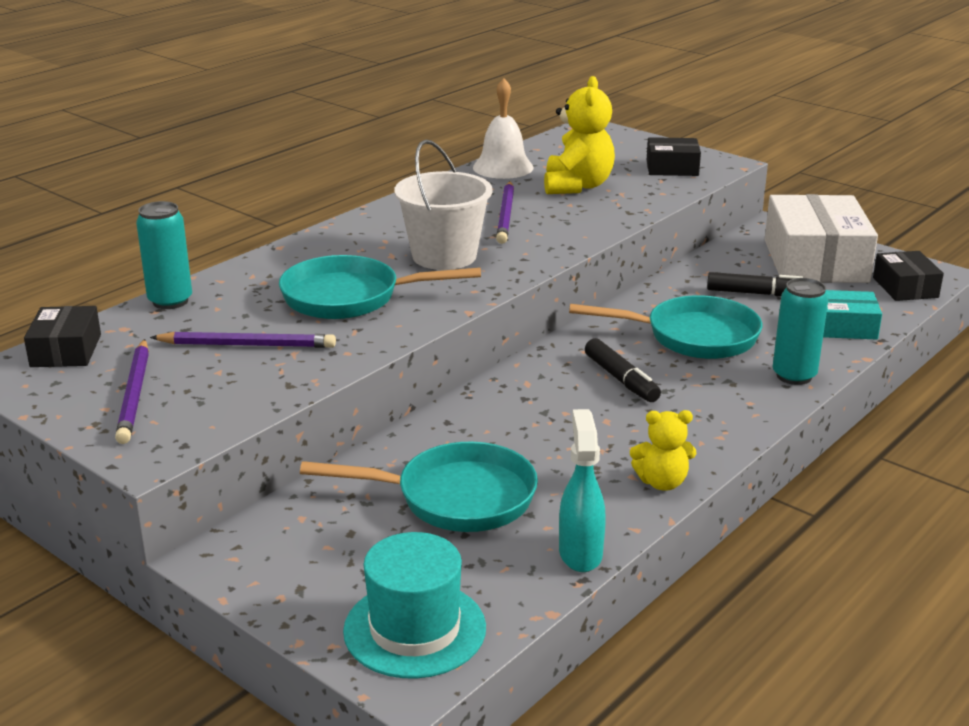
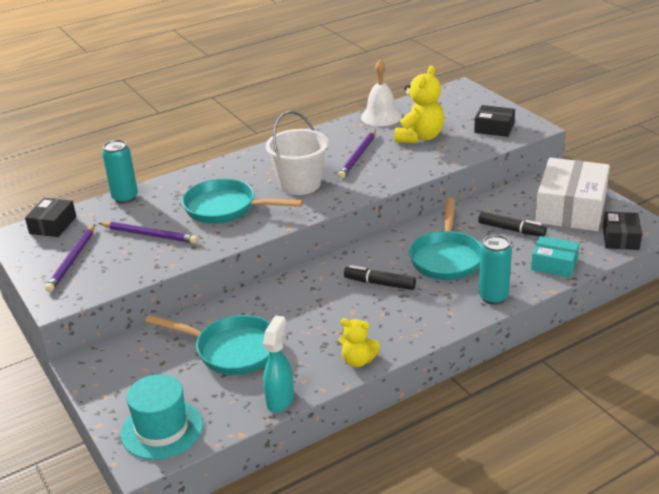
camera: 20 degrees right, 5 degrees up
(621, 379) = (379, 283): black marker -> black marker turned 120 degrees clockwise
(693, 336) = (446, 258): turquoise pan -> turquoise pan turned 75 degrees clockwise

